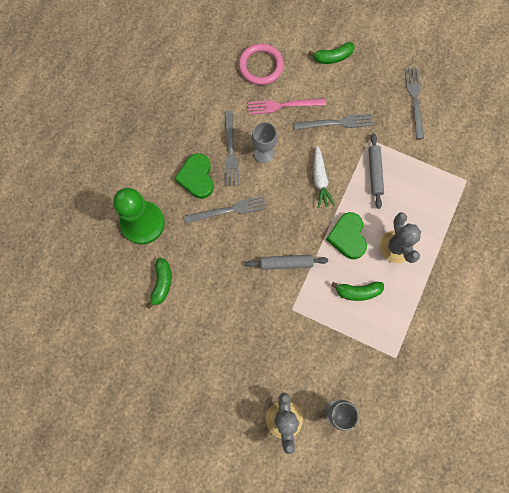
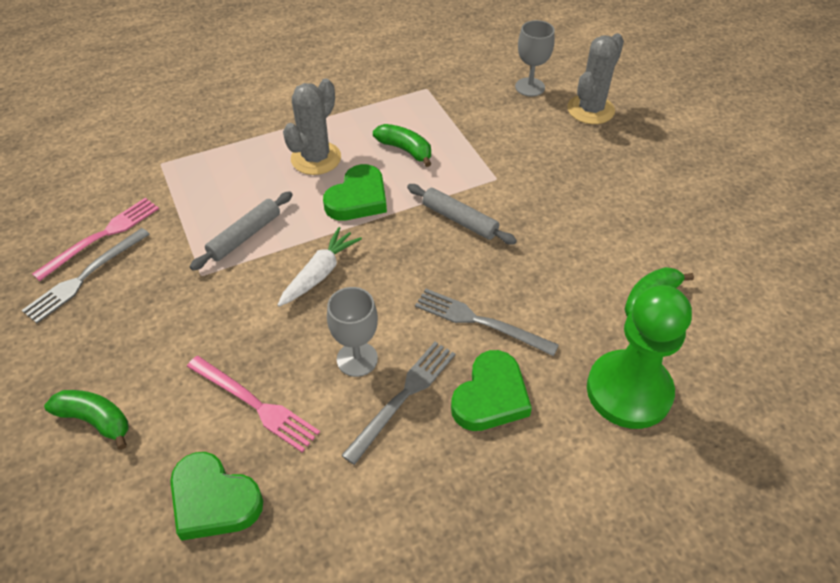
camera: 140 degrees left, 25 degrees down
(261, 66) = (214, 500): pink ring -> green heart
(336, 123) = (214, 324): grey fork -> none
(435, 122) = (102, 236): none -> pink fork

